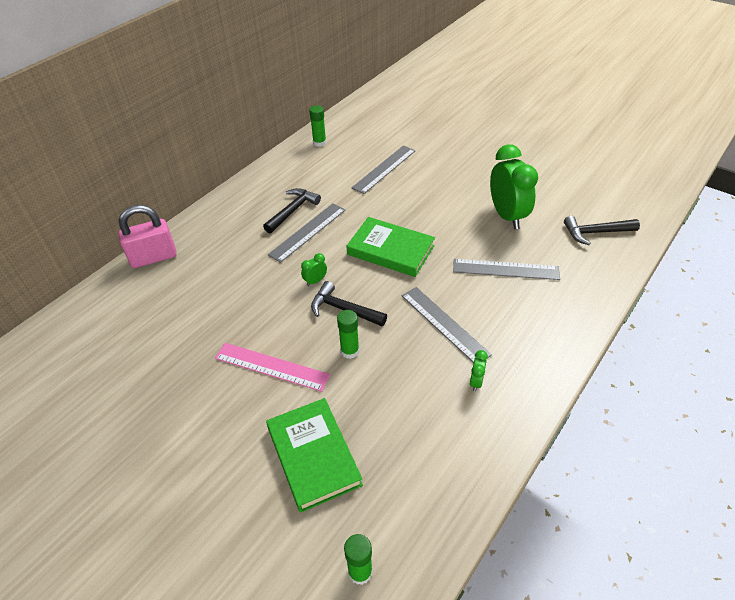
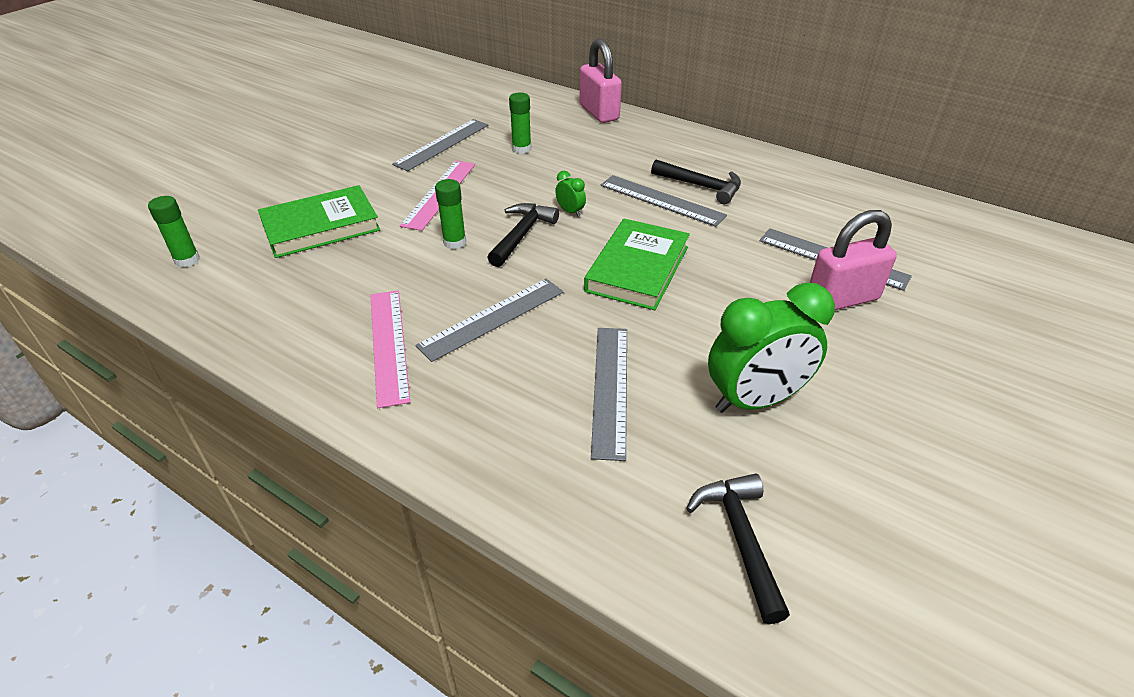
camera: 85 degrees right, 5 degrees down
(176, 371) = (442, 144): none -> grey ruler
(319, 143) = (870, 196): green glue stick -> green glue stick (521, 149)
(422, 172) = (842, 298): none -> pink padlock
(476, 382) = (389, 345): green clock -> pink ruler

